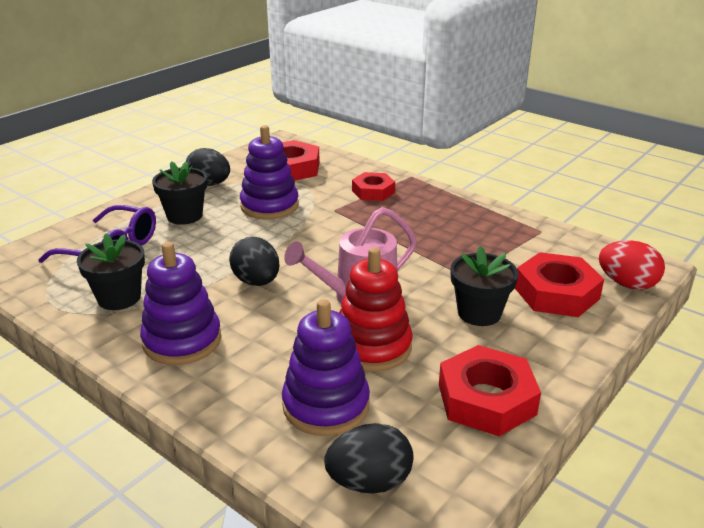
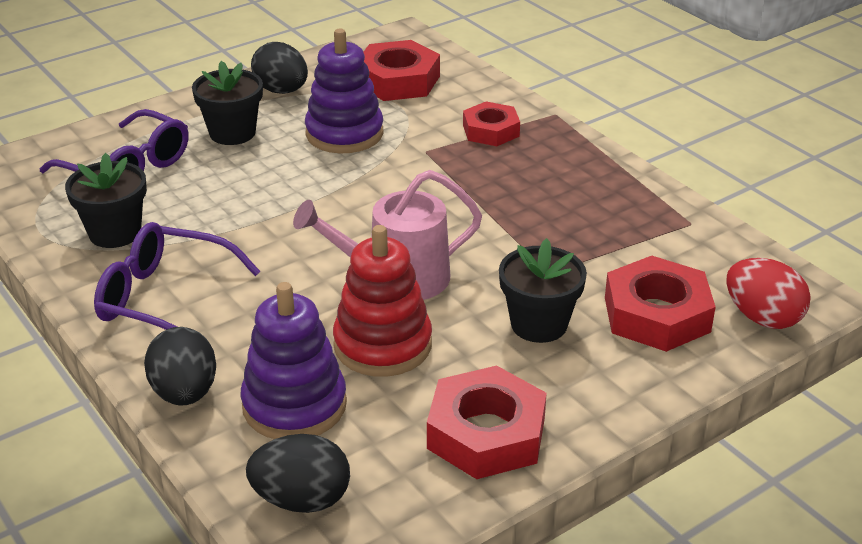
camera: 15 degrees right, 5 degrees up
(182, 341) = (165, 299): purple stacking toy -> purple glasses
(256, 282) = (282, 237): black egg -> black egg (185, 393)

